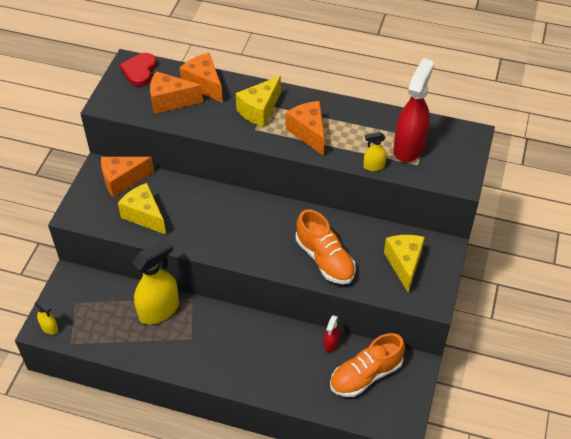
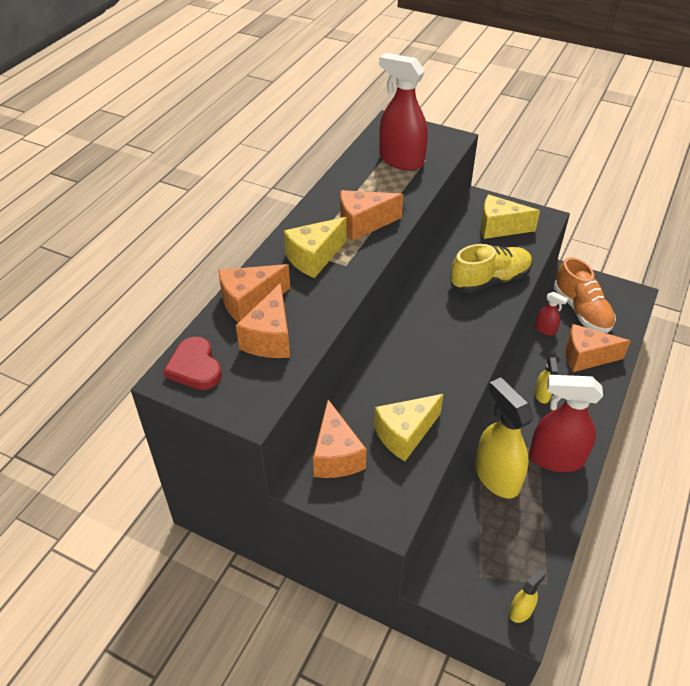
camera: 80 degrees left, 5 degrees down
(139, 71) = (195, 367): red heart -> red heart turned 45 degrees clockwise
(182, 350) = (556, 458): none -> red spray bottle
(259, 110) = (314, 258): yellow cheese -> yellow cheese turned 90 degrees clockwise
(302, 376) = (586, 357): none -> orange cheese
(325, 259) = (490, 280): orange shoe -> yellow shoe
(373, 166) = (423, 186): yellow spray bottle -> yellow spray bottle (542, 395)

